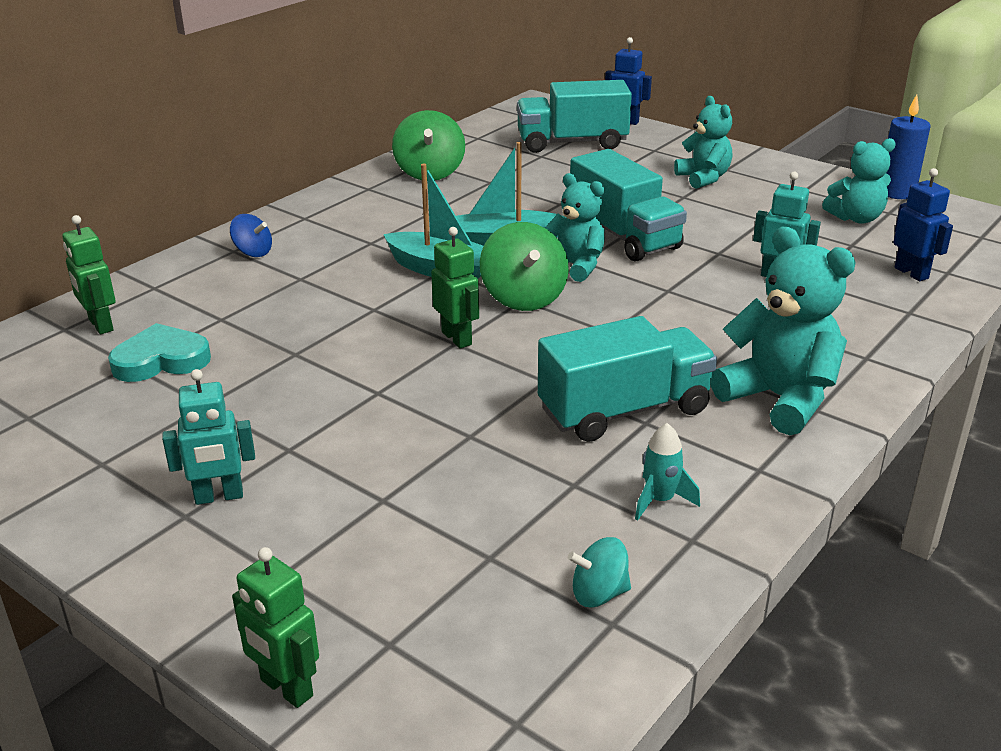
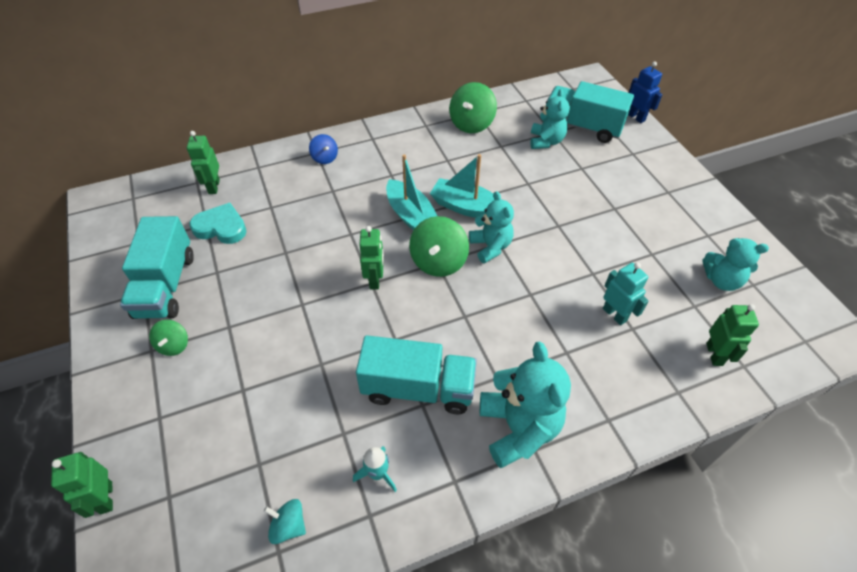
camera: 30 degrees right, 20 degrees up
(219, 497) = (174, 345): turquoise robot -> green spinning top
(624, 236) = (543, 231): turquoise truck -> turquoise truck (166, 285)
(703, 178) = (643, 195): turquoise teddy bear -> turquoise teddy bear (546, 141)
(896, 192) = (778, 266): blue candle -> none
(911, 273) = (714, 354): blue robot -> green robot

